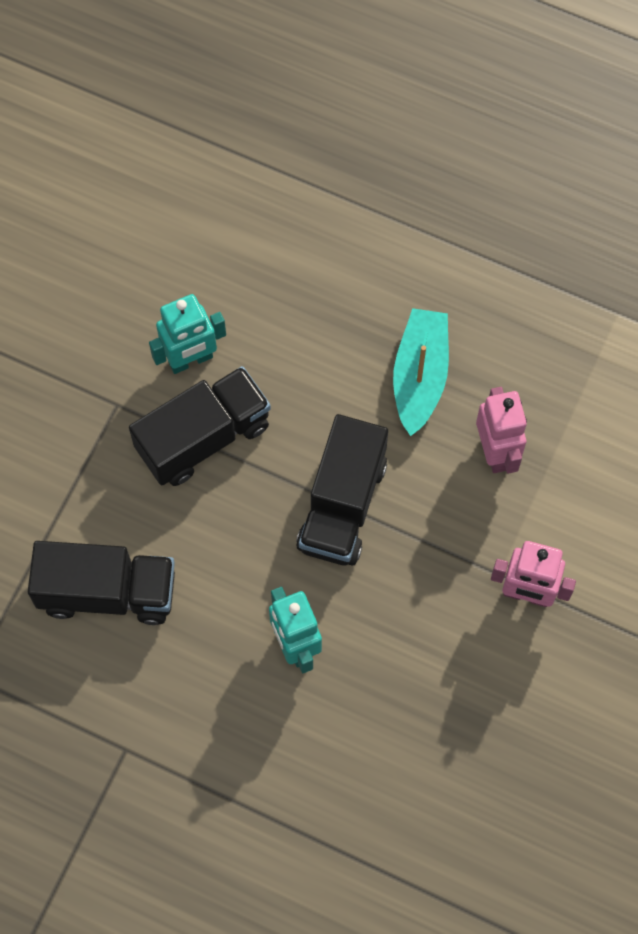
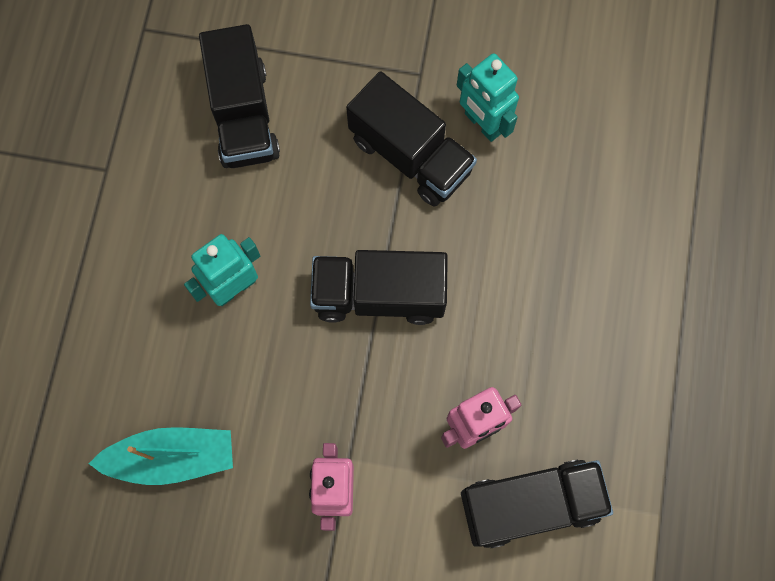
camera: 75 degrees right, 5 degrees up
(420, 376) = (530, 334): turquoise boat -> turquoise boat (172, 457)
(581, 422) = (530, 504): none -> black truck

